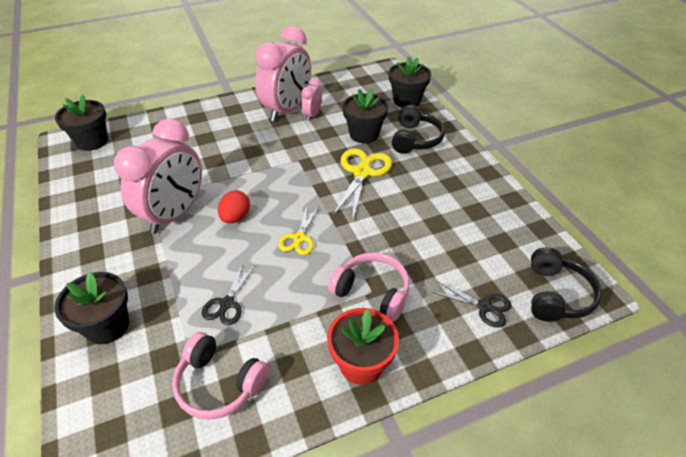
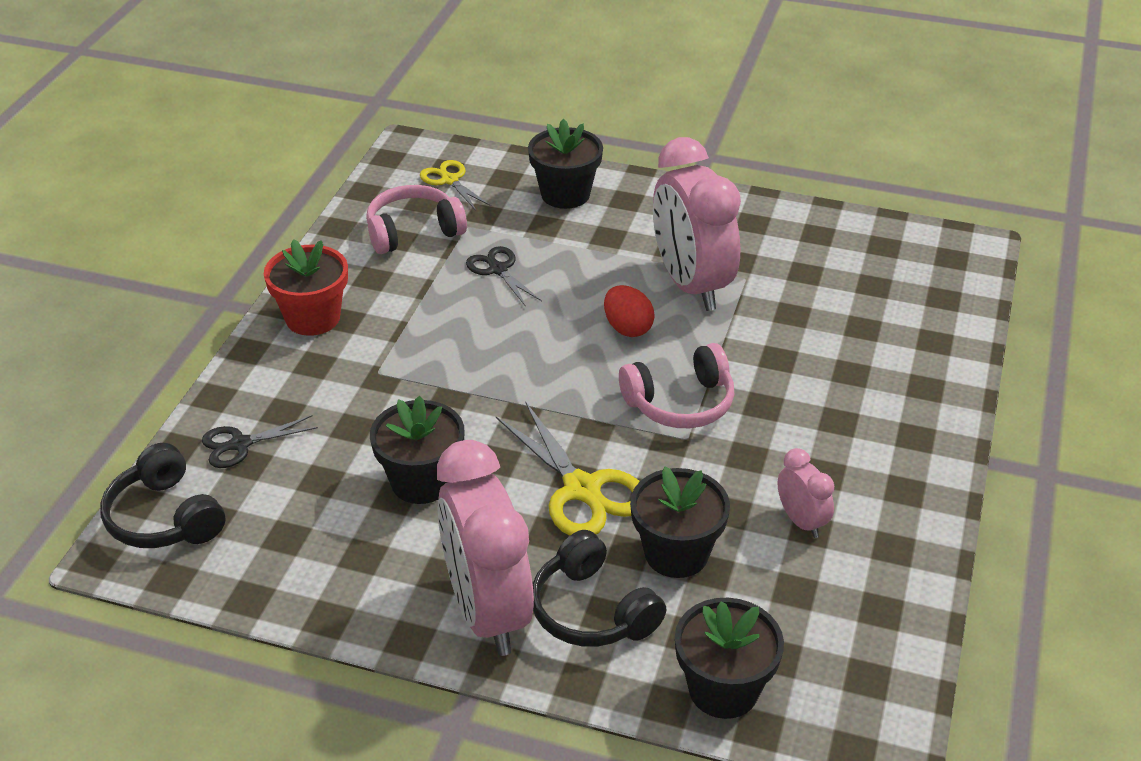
camera: 130 degrees right, 5 degrees down
(92, 141) = (946, 269): black flower pot -> black flower pot (421, 481)
(287, 110) = (851, 499): pink clock -> pink clock (487, 612)
(299, 238) = (527, 361): yellow scissors -> yellow scissors (449, 180)
(372, 292) = (376, 373): pink headphones -> pink headphones (680, 403)

